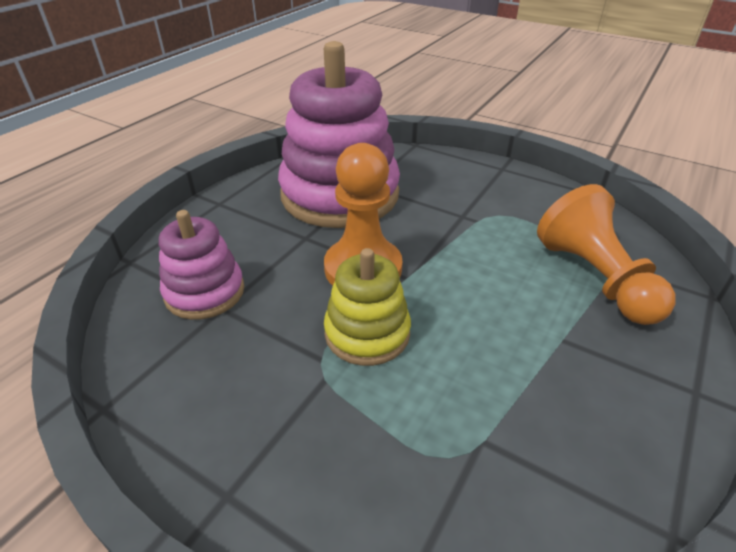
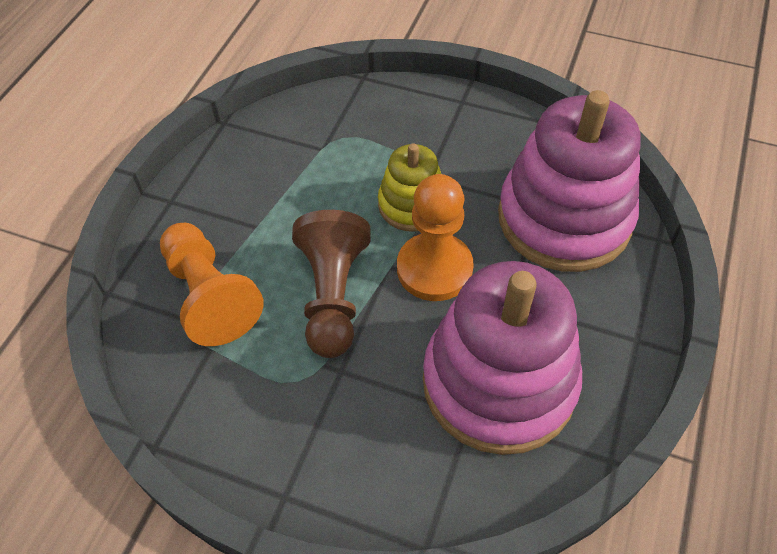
camera: 170 degrees right, 15 degrees up
(205, 292) = (564, 218): pink stacking toy -> pink stacking toy, size x1.90
(468, 261) = (333, 296): none -> brown pawn

